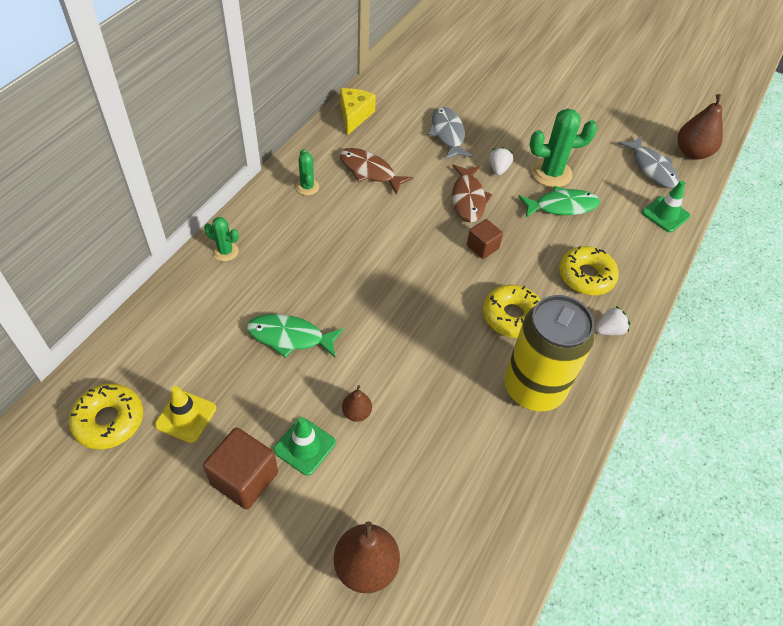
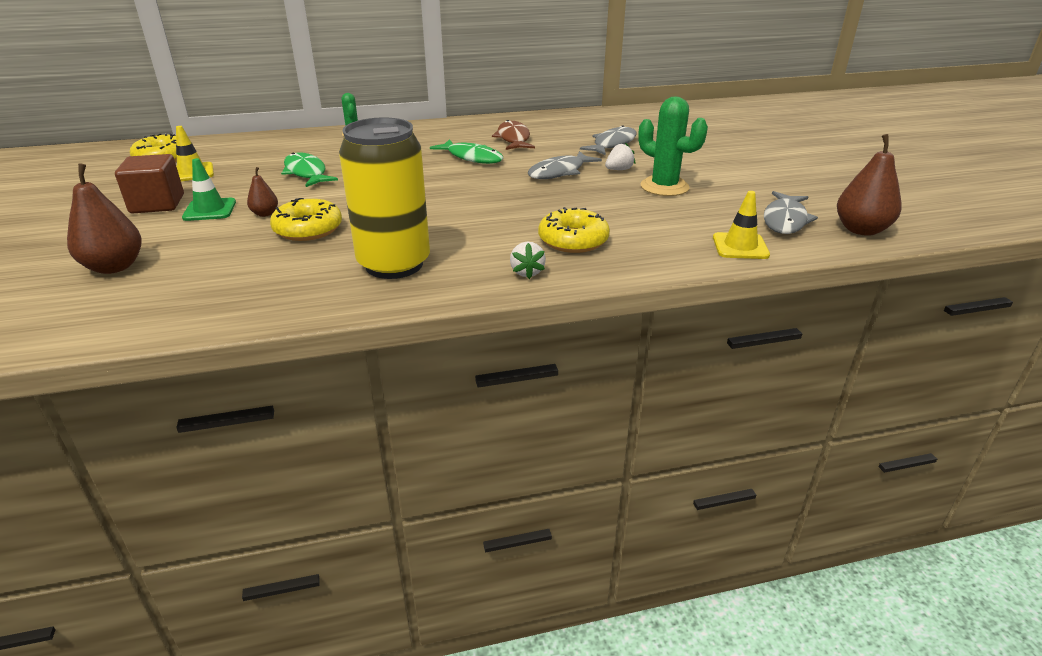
camera: 50 degrees right, 20 degrees down
(307, 187) = (457, 131): green cactus -> none
(354, 116) = (557, 118): yellow cheese -> none
(468, 199) = (559, 172): brown fish -> grey fish
(482, 247) = (518, 194): brown cube -> none
(511, 316) = (462, 229): yellow donut -> yellow donut (308, 229)
(562, 206) = (635, 203): green fish -> green fish (472, 157)
(609, 330) = (527, 272): white strawberry -> white strawberry turned 60 degrees clockwise
(665, 214) = (740, 246): green traffic cone -> yellow traffic cone

